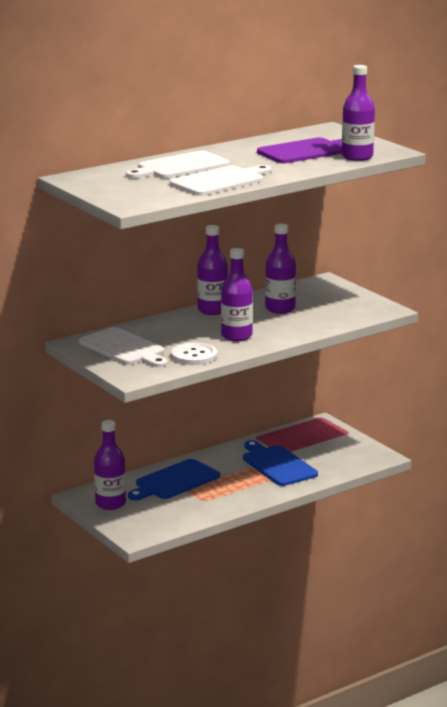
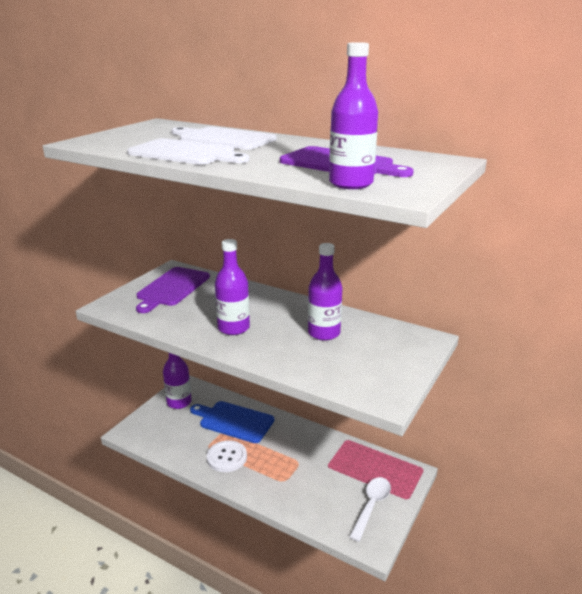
camera: 65 degrees right, 5 degrees up
(124, 348) = (172, 288): white cutting board -> purple cutting board
(194, 356) = (171, 320): white button -> white button (227, 457)
(212, 310) = (289, 303): purple bottle -> none
(277, 465) = (301, 471): blue cutting board -> none
(344, 447) = (371, 506): none -> white spoon

